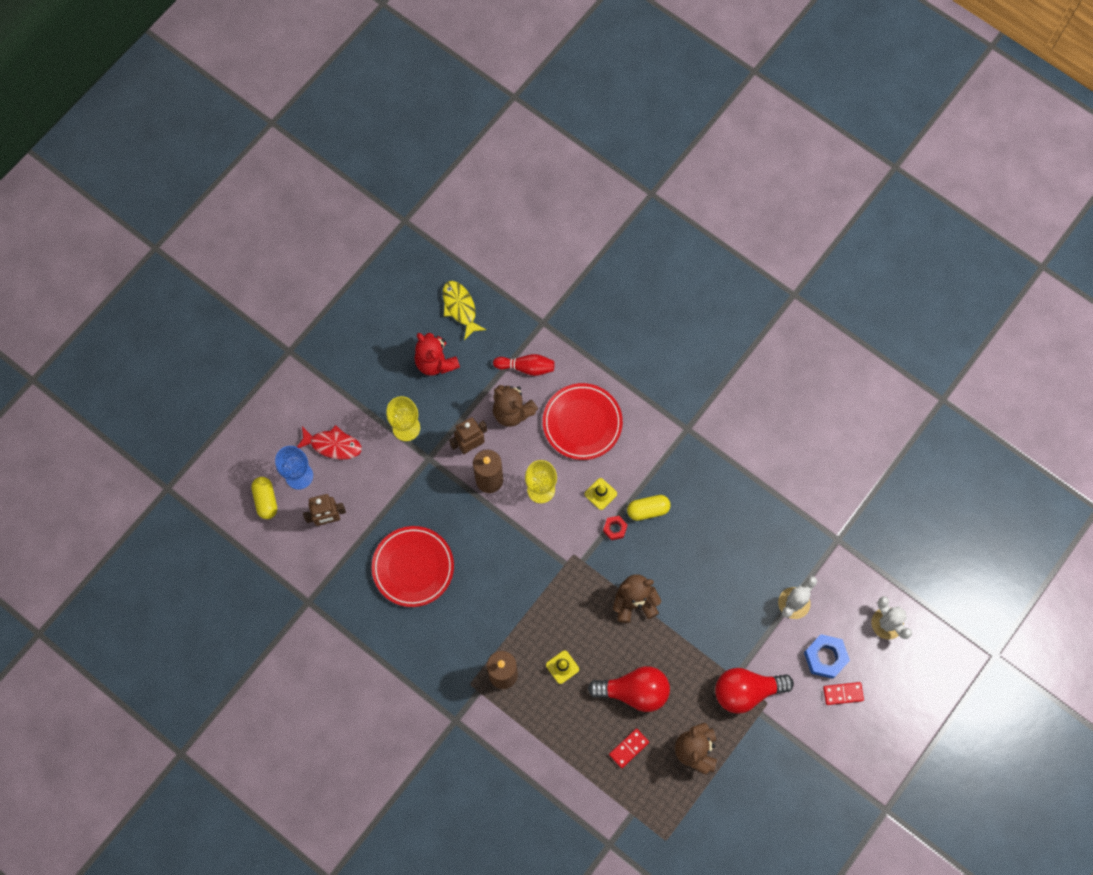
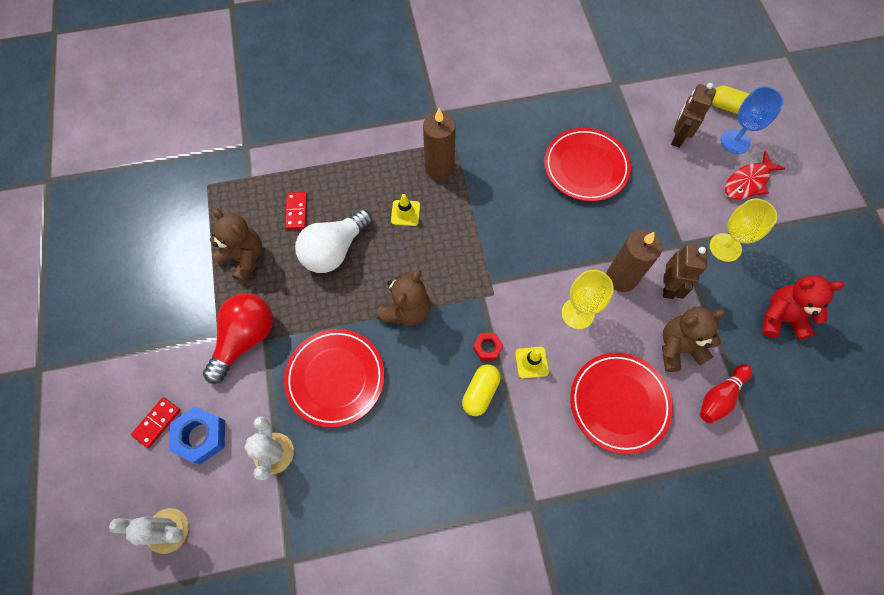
camera: 130 degrees right, 5 degrees down
(460, 308) = (833, 384): yellow fish -> none
(634, 691) = (334, 250): red light bulb -> white light bulb
(718, 607) = (335, 378): none -> red plate

